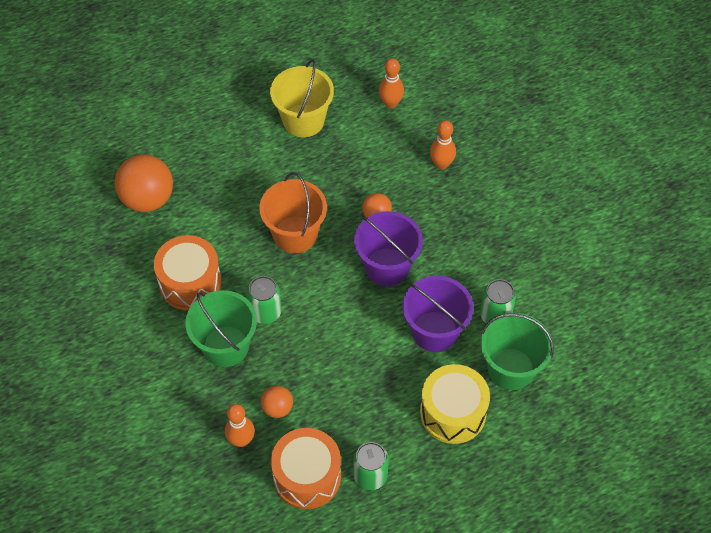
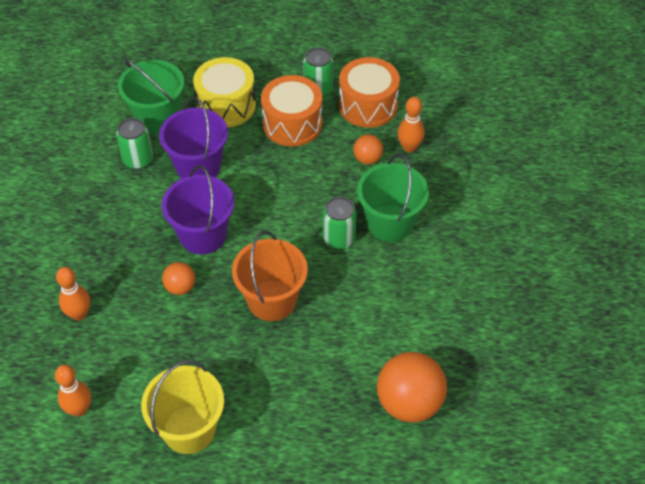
camera: 155 degrees left, 5 degrees down
(190, 283) = (399, 293): orange drum -> orange drum (292, 124)

